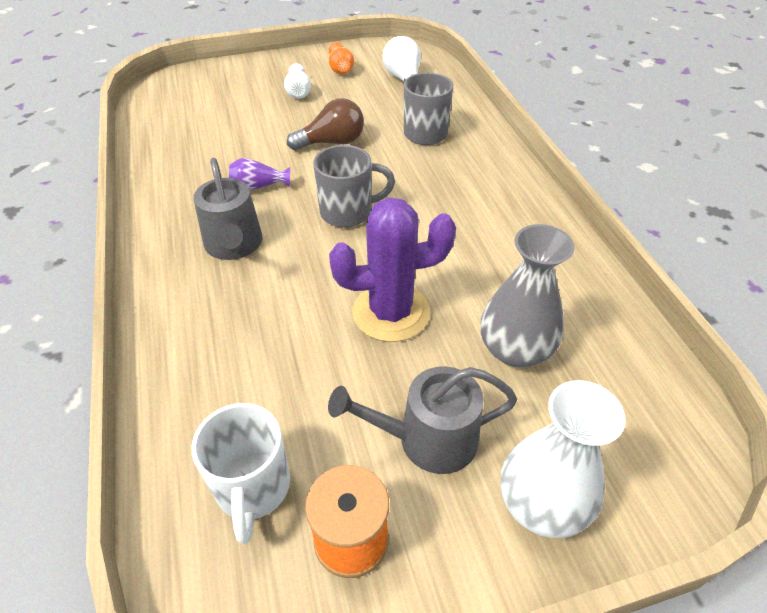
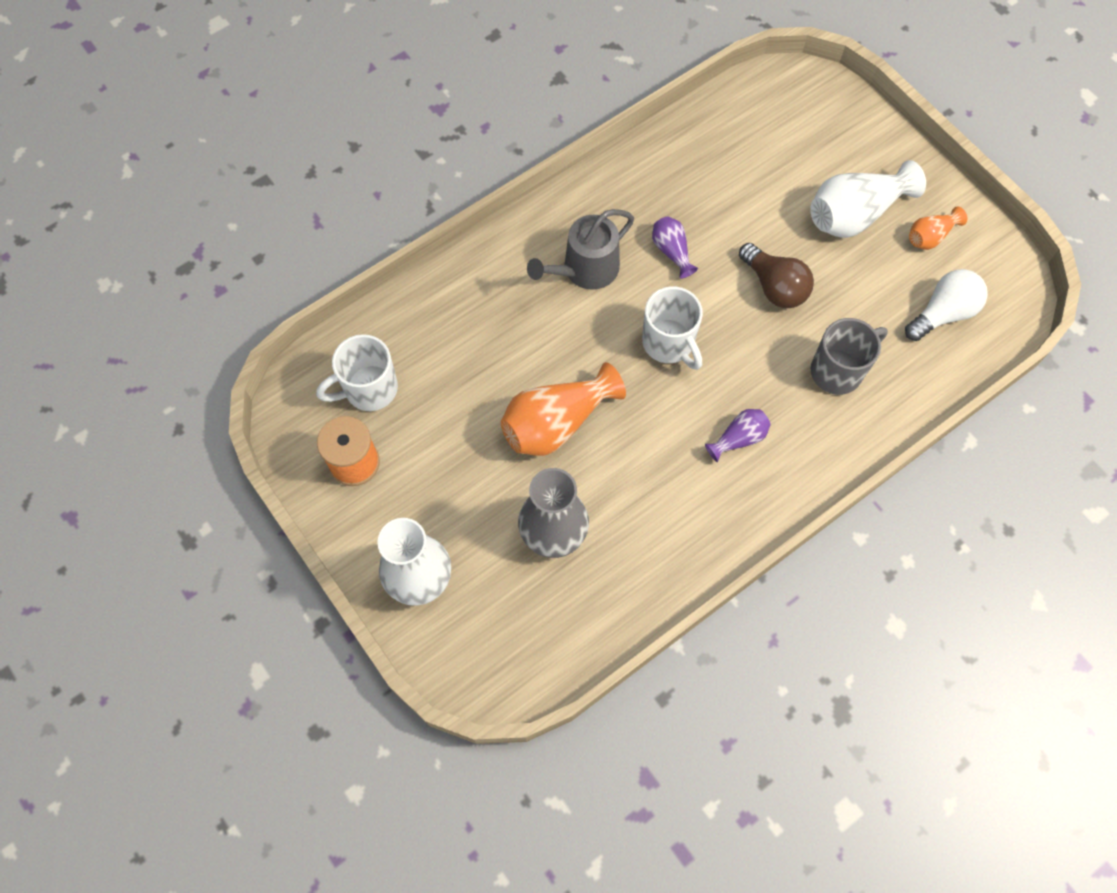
camera: 70 degrees right, 20 degrees up
(298, 92) = (854, 214): white vase -> white vase, size x1.91
(348, 212) = (669, 343): grey mug -> white mug
(391, 312) = (556, 423): purple cactus -> orange vase
(428, 439) = (444, 488): grey watering can -> none
(461, 197) = (738, 438): none -> purple vase

